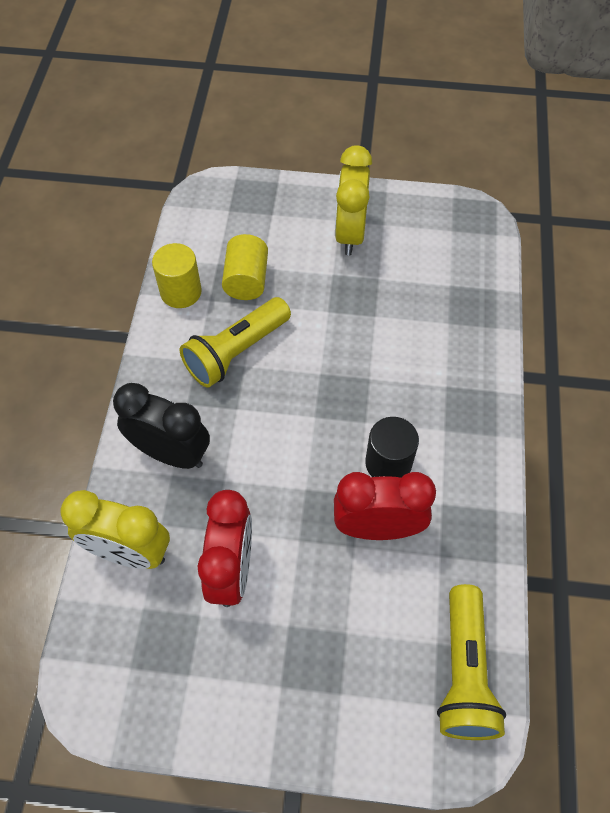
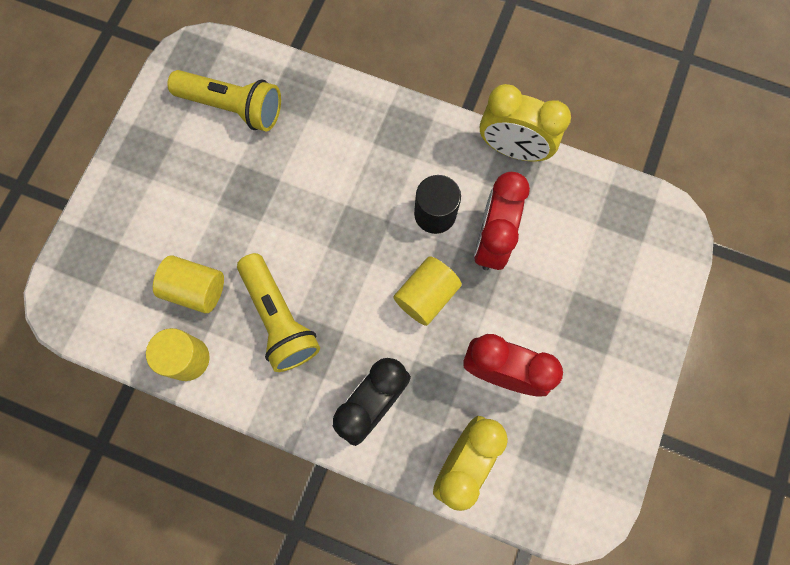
camera: 75 degrees left, 15 degrees up
(295, 475) = (426, 295): none -> yellow cylinder
(350, 234) = (173, 174): yellow clock -> yellow clock (513, 149)
(464, 672) = (622, 212): yellow flashlight -> yellow flashlight (233, 107)

